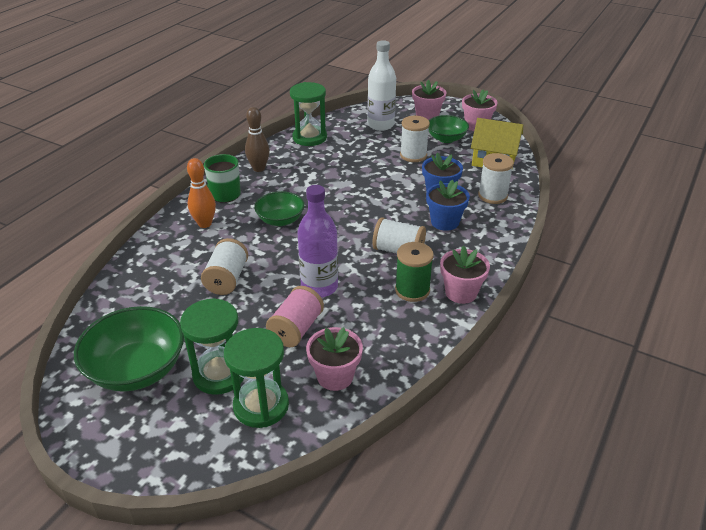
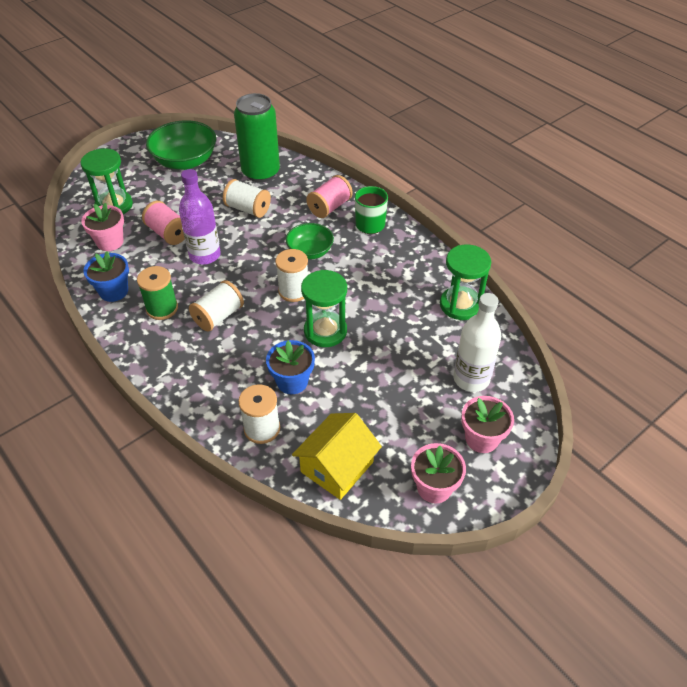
camera: 110 degrees right, 10 degrees up
(151, 289) = (261, 173): none -> green can
(205, 224) = (329, 207): orange bowling pin -> pink spool
(219, 374) = (154, 192): green hourglass -> green hourglass (325, 331)
(259, 168) = (408, 254): brown bowling pin -> none
(413, 155) = (382, 386): white spool -> white spool (293, 291)
(444, 222) = (240, 366): blue flower pot -> blue flower pot (114, 291)
(446, 139) = (410, 436): green bowl -> none
(461, 292) = (137, 339): pink flower pot -> none

